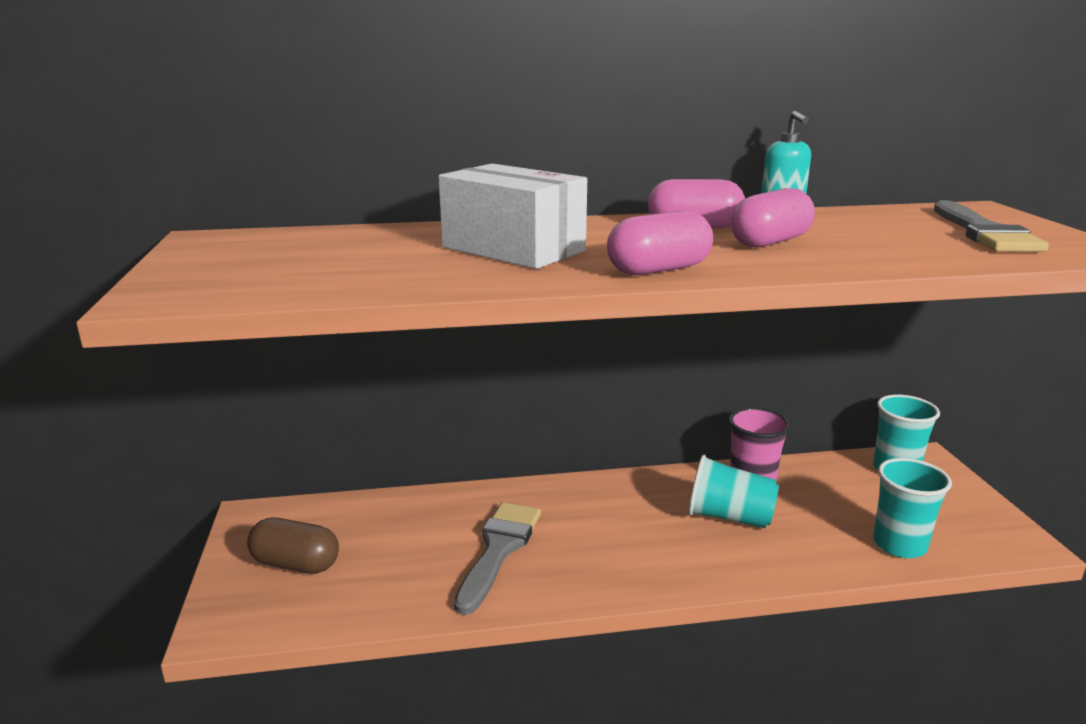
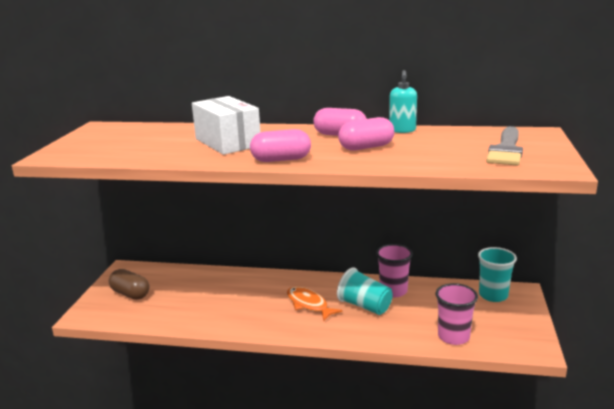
camera: 20 degrees right, 0 degrees up
(499, 550) = (229, 303): grey brush -> none
(638, 529) = (309, 304): none -> orange fish
(899, 545) = (453, 337): turquoise cup -> pink cup

